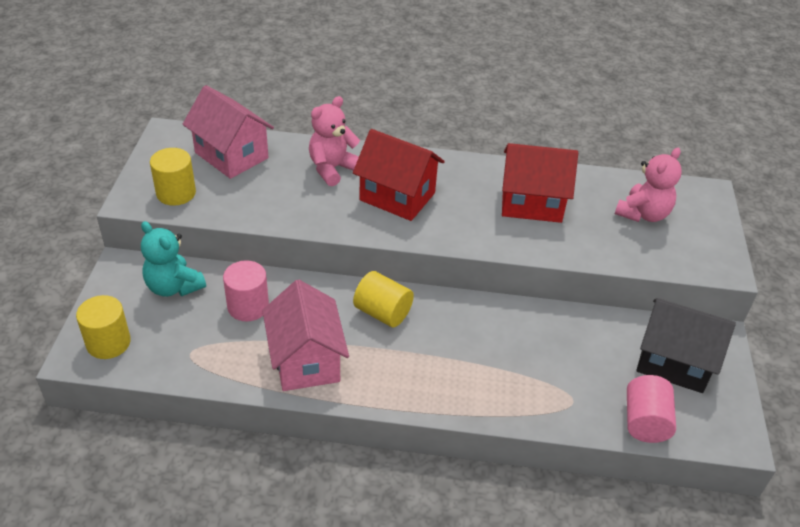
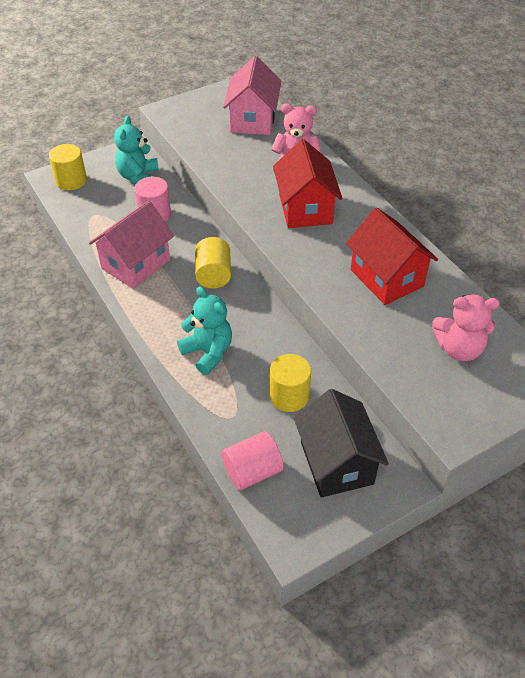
camera: 55 degrees right, 5 degrees up
(176, 193) = (191, 121): yellow cylinder -> yellow cylinder (289, 396)
(480, 373) = (208, 352): none -> turquoise teddy bear

